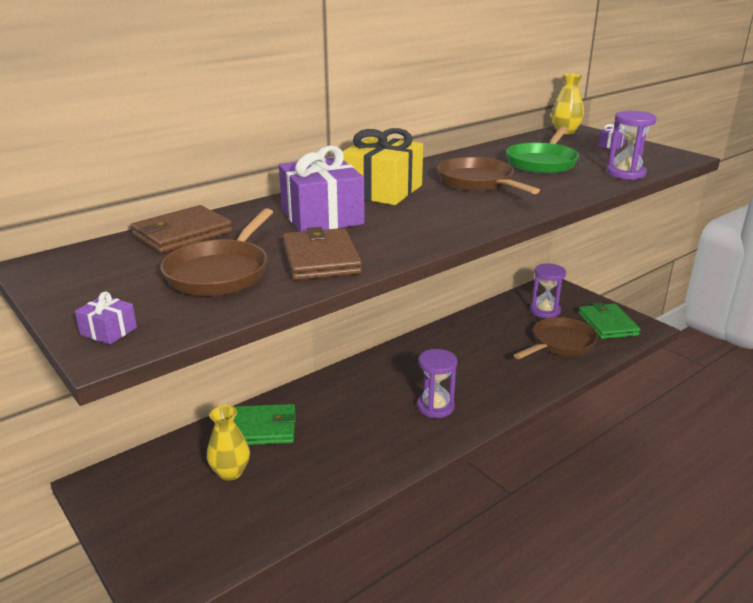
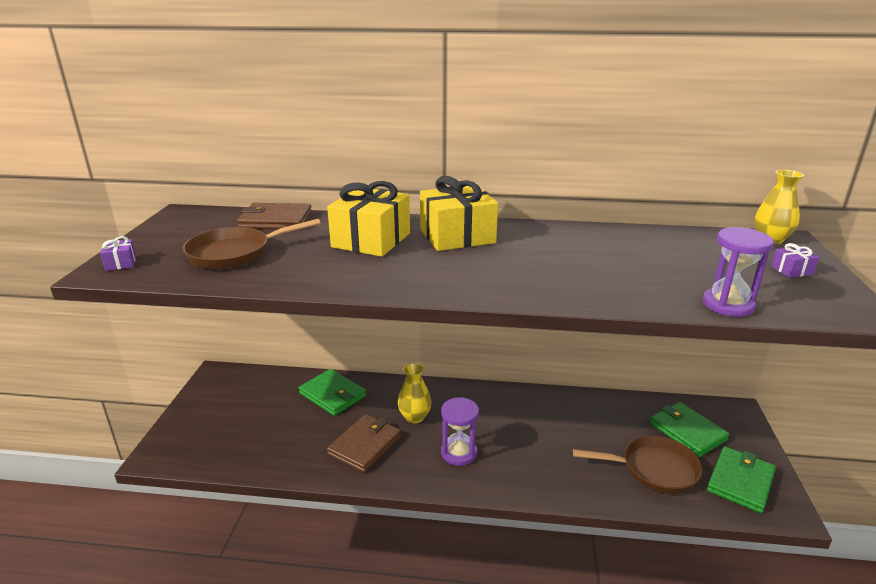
camera: 45 degrees right, 0 degrees up
(230, 472) = (278, 411): yellow vase -> yellow vase (414, 417)
(321, 258) = (299, 269): brown wallet -> brown wallet (365, 445)
(322, 217) = (371, 240): purple gift -> yellow gift
(478, 182) = (549, 257): brown pan -> none
(542, 162) = (659, 261): green pan -> none
(545, 311) = (687, 431): purple hourglass -> green wallet

